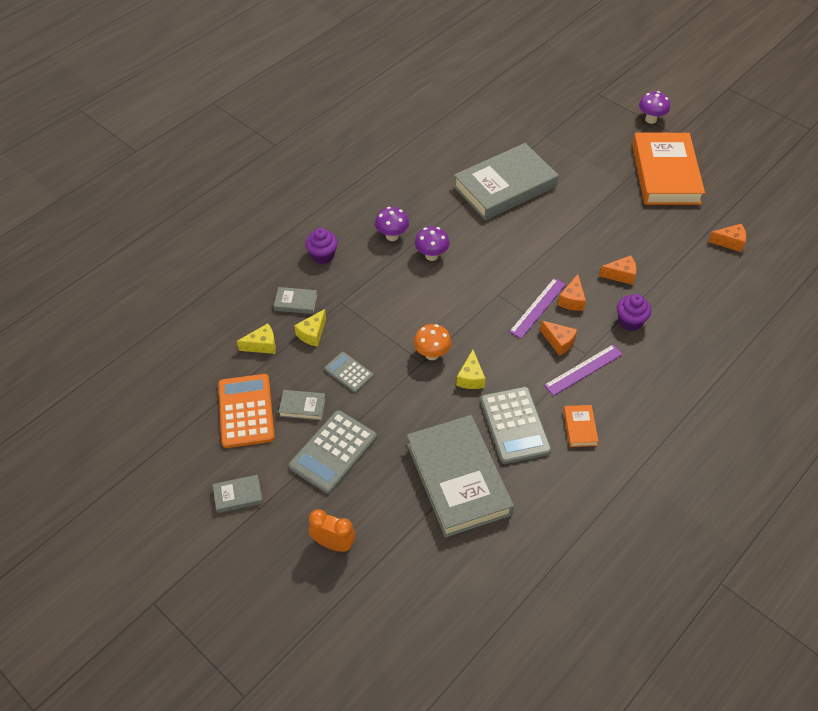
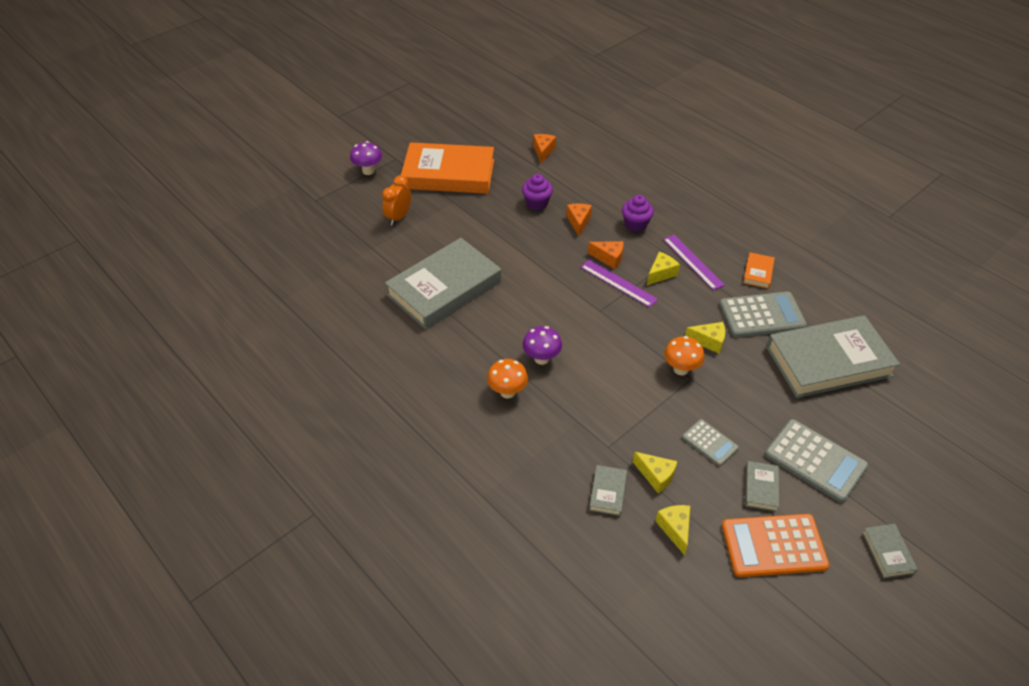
camera: 85 degrees left, 5 degrees down
(322, 255) = (532, 462): purple cupcake -> purple cupcake (537, 203)
(333, 544) = (923, 464): orange clock -> orange clock (399, 217)
(348, 372) = (709, 443): grey calculator -> grey calculator turned 90 degrees counterclockwise
(392, 236) = (507, 392): purple mushroom -> orange mushroom
(505, 187) = (444, 288): grey book -> grey book turned 75 degrees clockwise
(558, 342) = (661, 274): orange cheese -> yellow cheese
(580, 427) = (758, 272): orange book -> orange book turned 75 degrees counterclockwise

